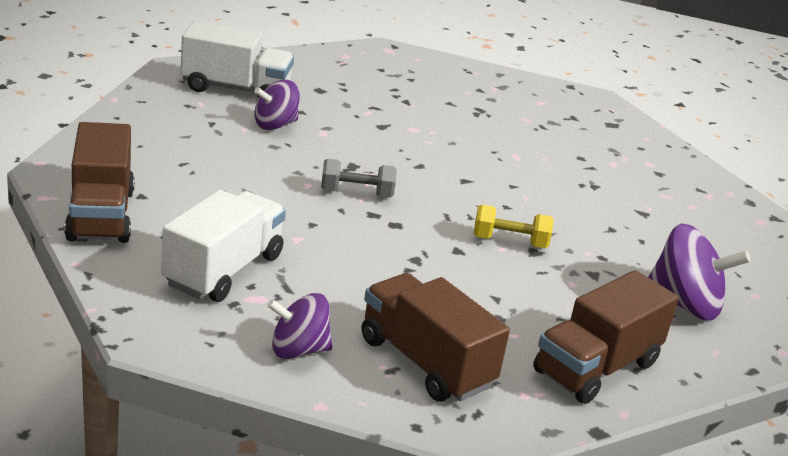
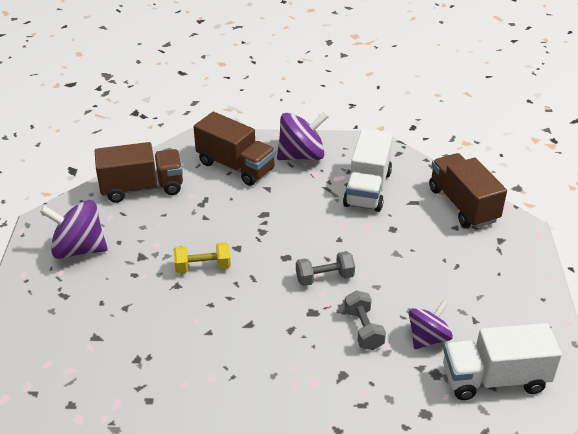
camera: 170 degrees right, 10 degrees up
(298, 350) = (301, 155): purple spinning top -> purple spinning top, size x1.50
(339, 146) = (363, 329): none -> grey dumbbell
(596, 367) = (142, 188): brown truck -> brown truck turned 45 degrees clockwise

